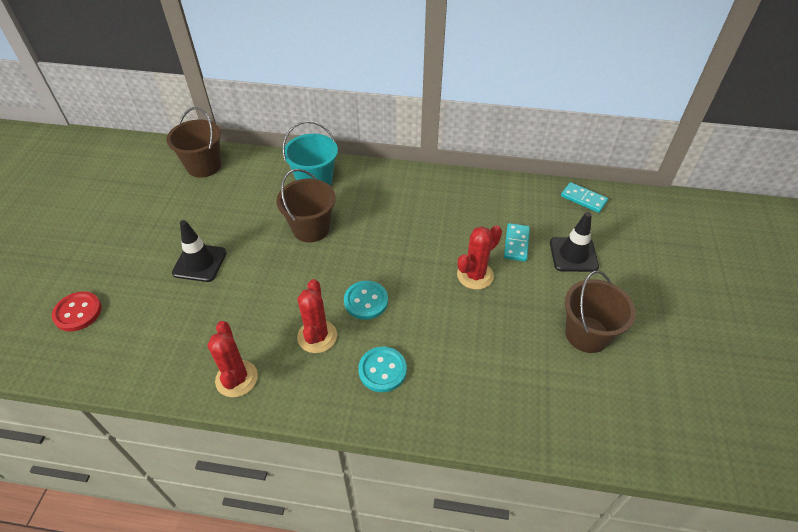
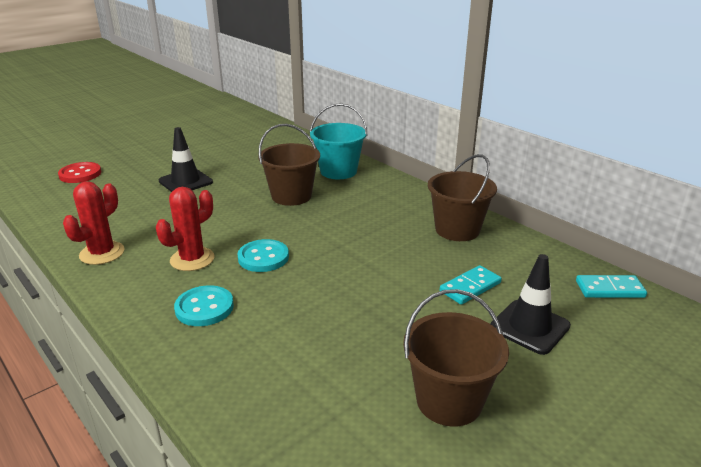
camera: 40 degrees right, 20 degrees down
(204, 166) = (271, 135): brown bucket -> brown bucket (457, 230)
(475, 275) = (389, 289): red cactus -> none
(583, 199) = (609, 289): turquoise domino -> turquoise domino turned 75 degrees counterclockwise

